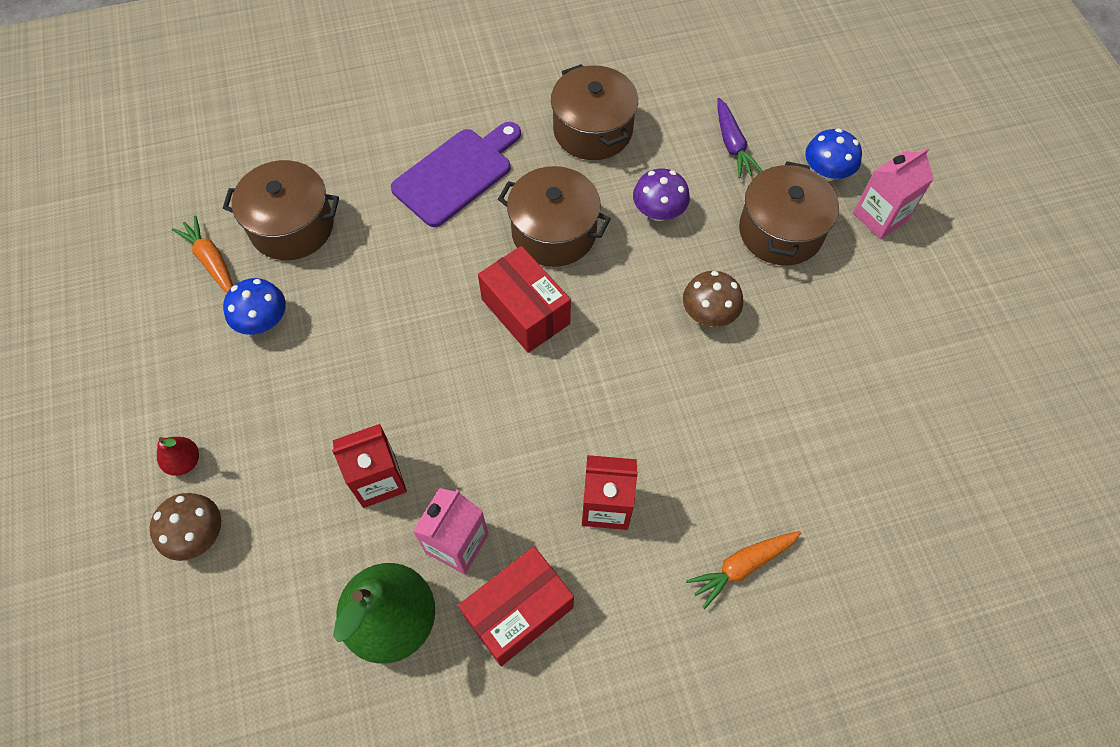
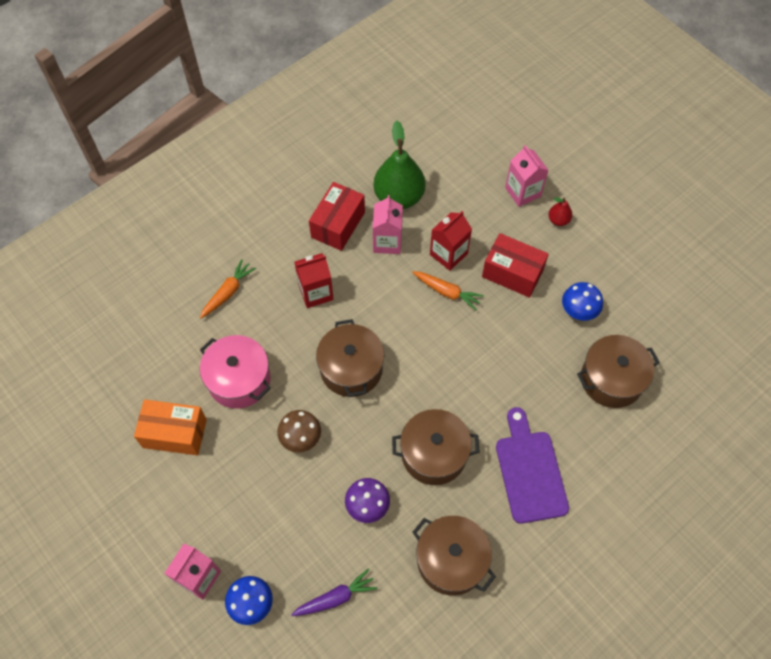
camera: 155 degrees right, 0 degrees up
(198, 535) = (523, 192): brown mushroom -> pink carton
(211, 261) = (641, 333): orange carrot -> orange carrot (447, 292)
(456, 174) = (529, 471): purple cutting board -> purple cutting board turned 150 degrees clockwise
(525, 311) = (421, 387): red box -> red box (512, 273)
(732, 144) = (335, 598): purple carrot -> purple carrot turned 105 degrees clockwise
(766, 421) = (239, 380): none -> pink pot
(780, 231) = (271, 529): brown pot -> brown pot (351, 368)
(875, 385) = (175, 433): none -> orange box

